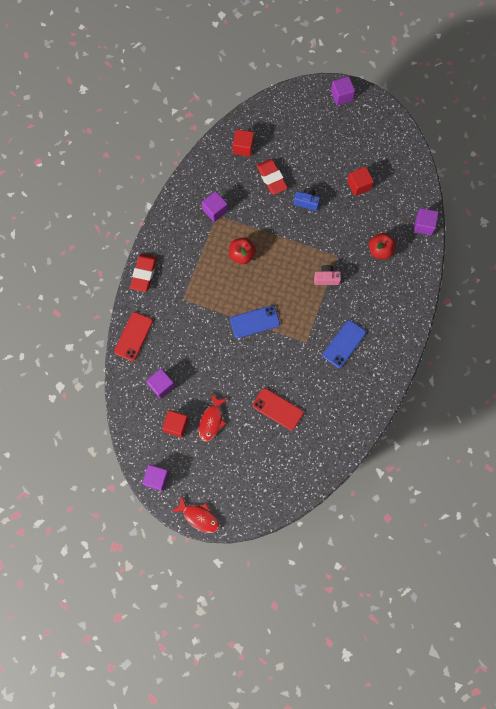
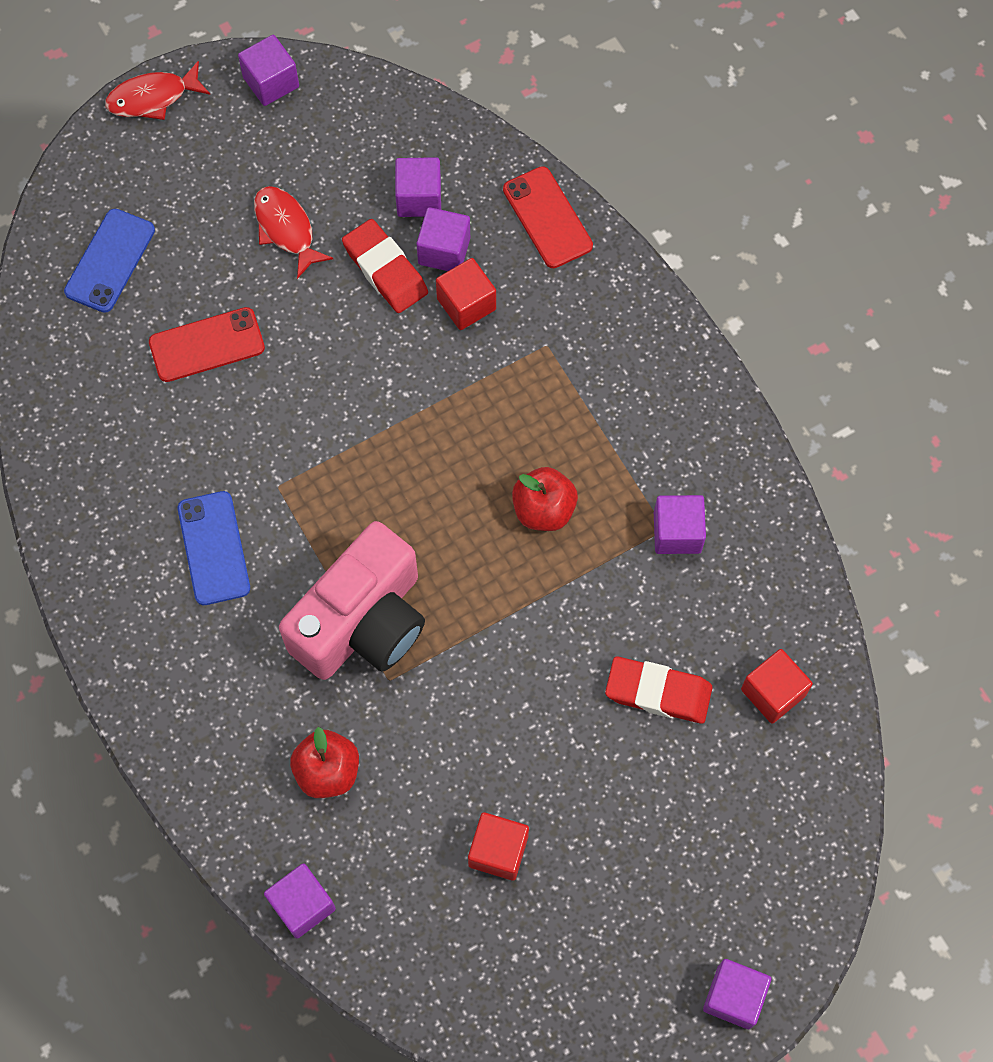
camera: 130 degrees right, 5 degrees down
(144, 274) = (652, 317): red eraser -> red eraser (385, 270)
(175, 360) = (444, 251): none -> purple cube
(176, 425) = (330, 171): red cube -> red cube (466, 304)
(255, 322) = (395, 430): blue phone -> blue phone (110, 261)
(306, 202) = (549, 717): blue camera -> none
(326, 278) = (363, 622): pink camera -> pink camera, size x2.32

